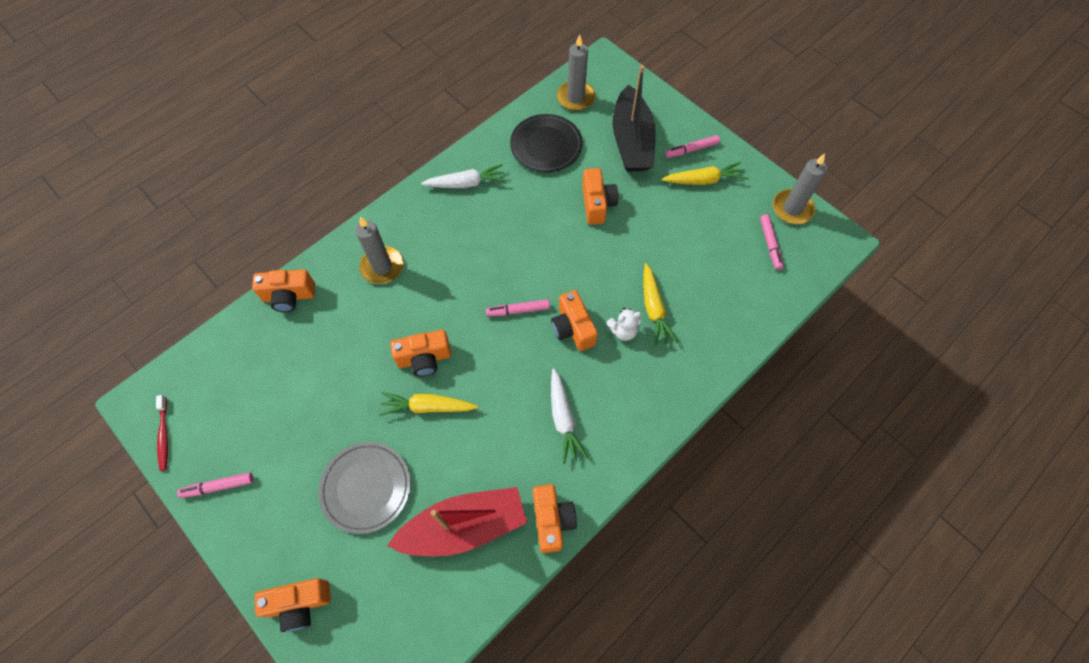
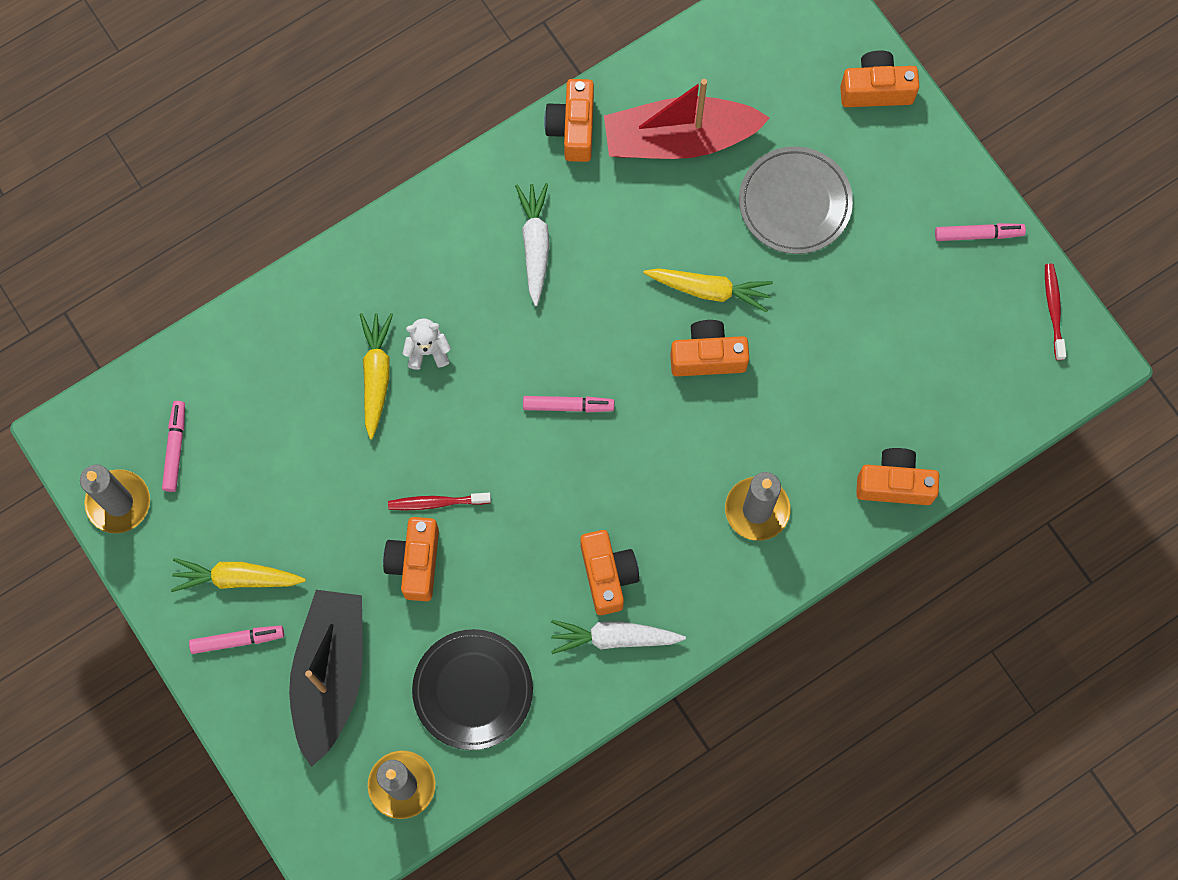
camera: 170 degrees left, 10 degrees up
(573, 328) = (496, 366): orange camera -> orange camera (607, 575)
(592, 239) = (437, 502): none -> red toothbrush

